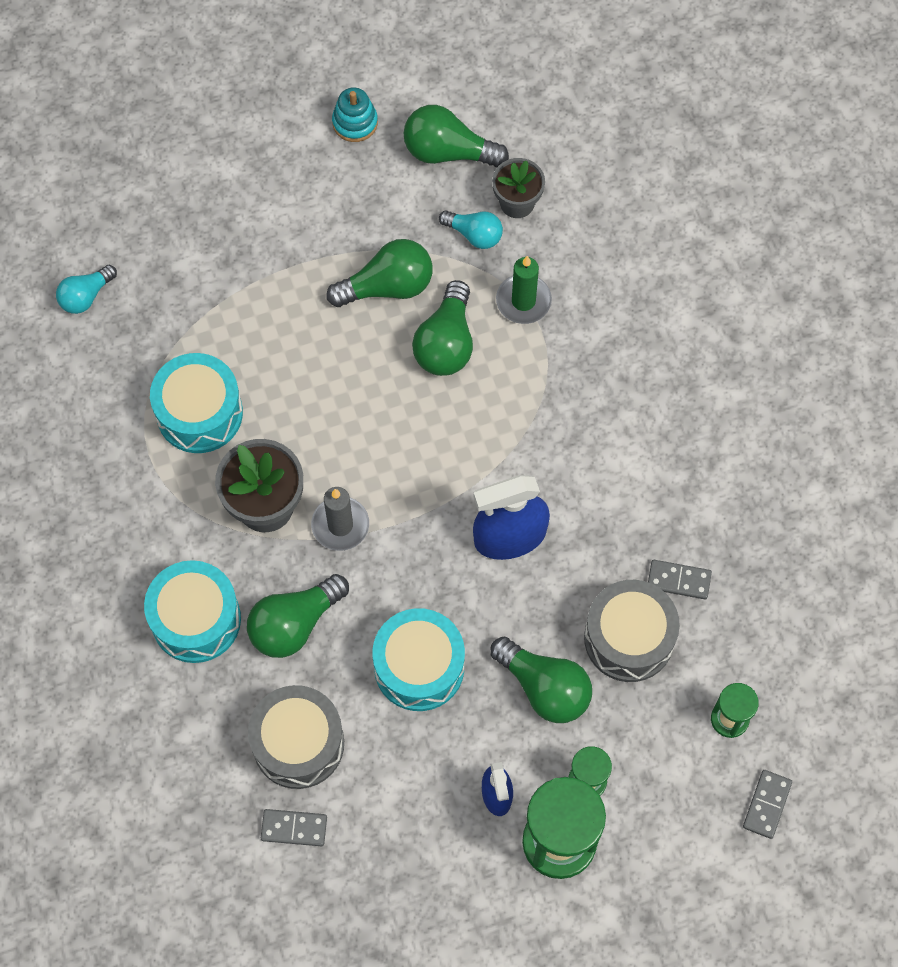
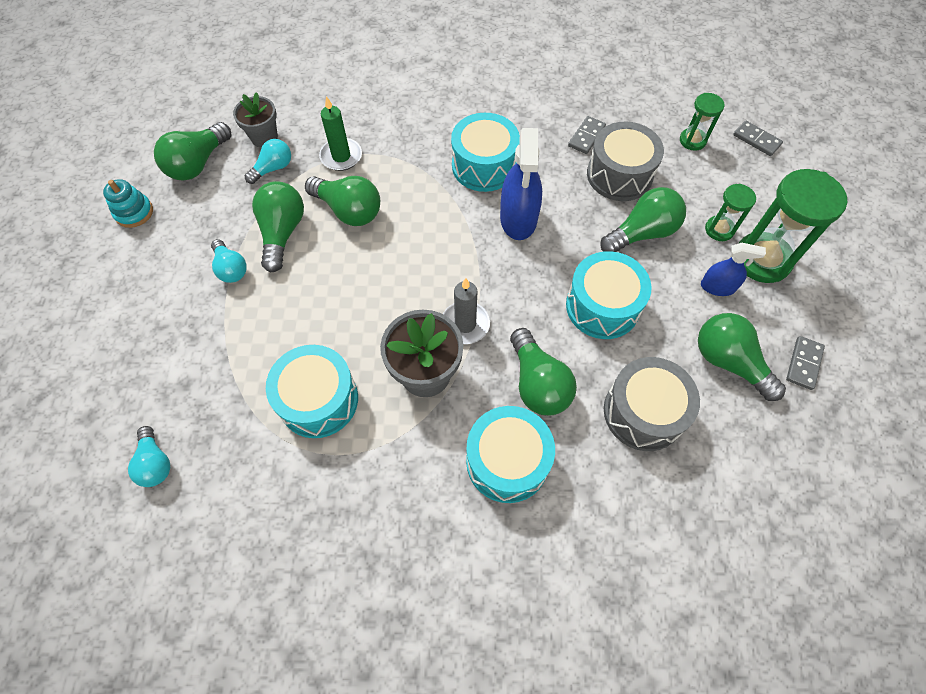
camera: 70 degrees left, 5 degrees down
(294, 828) = (717, 438): grey domino -> grey domino (804, 364)
(321, 257) = (231, 269): none -> turquoise light bulb
(395, 825) = (728, 362): none -> green light bulb
(576, 470) = (484, 166): none -> turquoise drum

